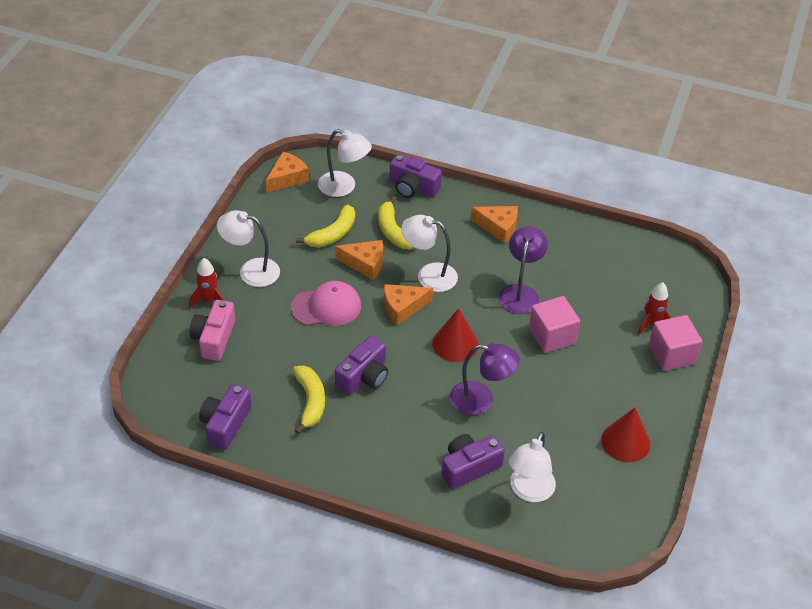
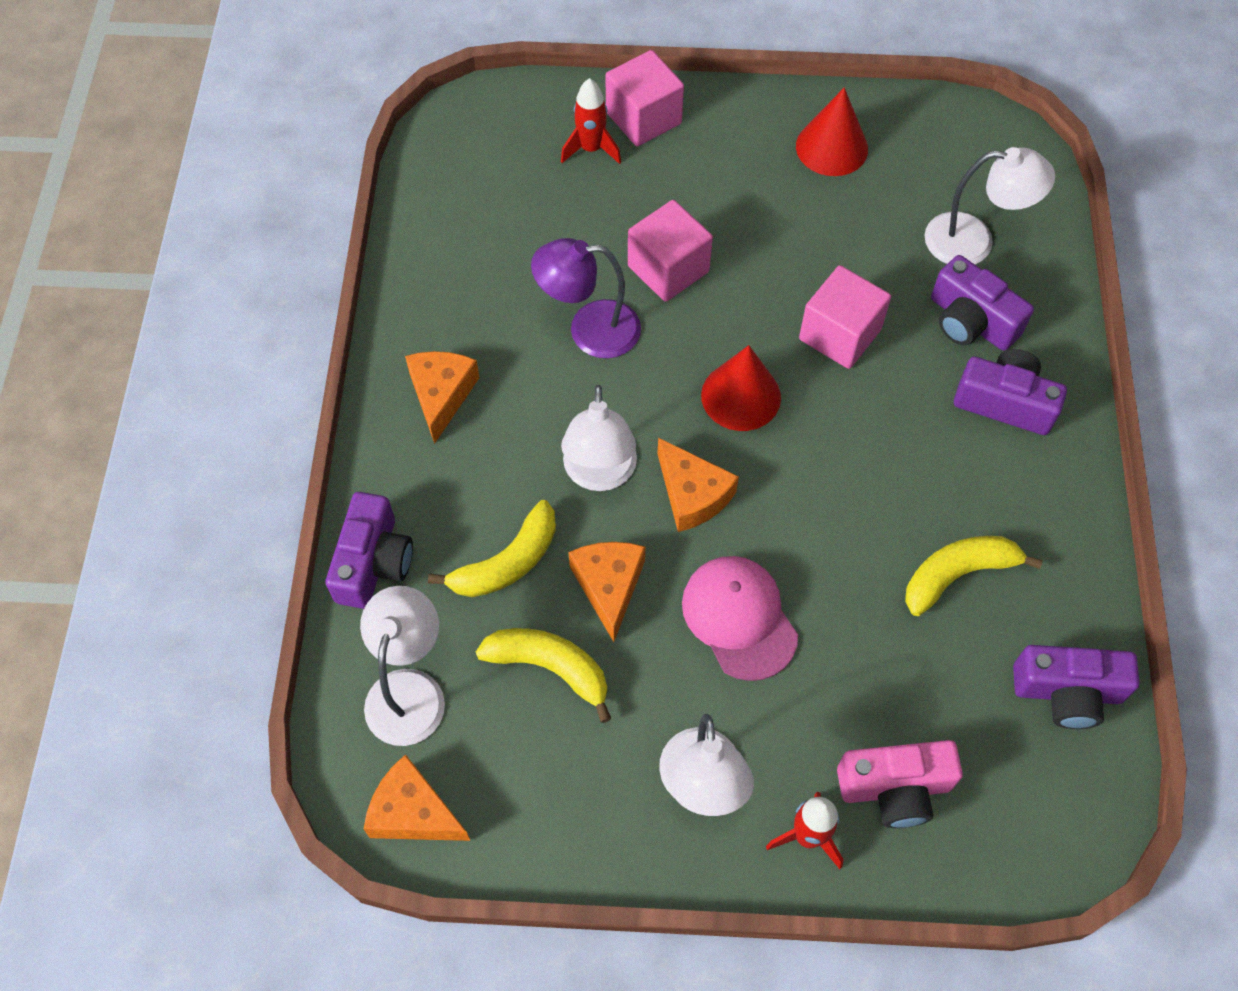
camera: 105 degrees left, 15 degrees up
(364, 376) = (868, 510): purple camera -> purple camera (1005, 402)
(481, 400) = (839, 334): purple lamp -> pink cube

